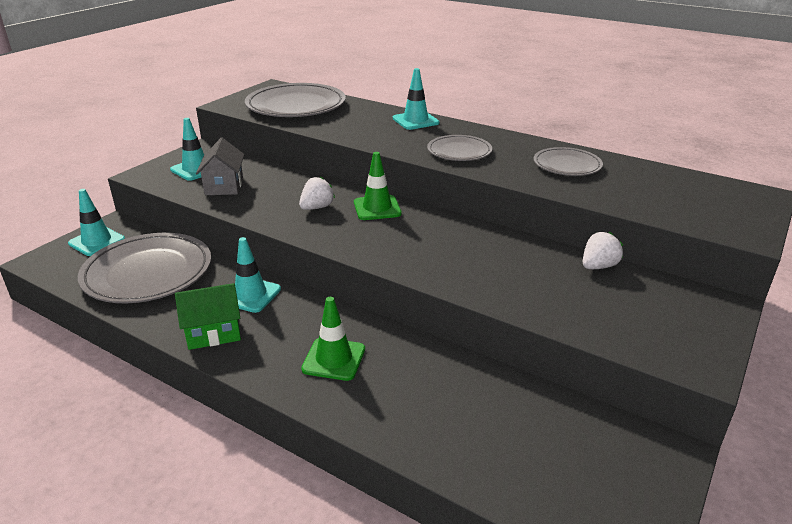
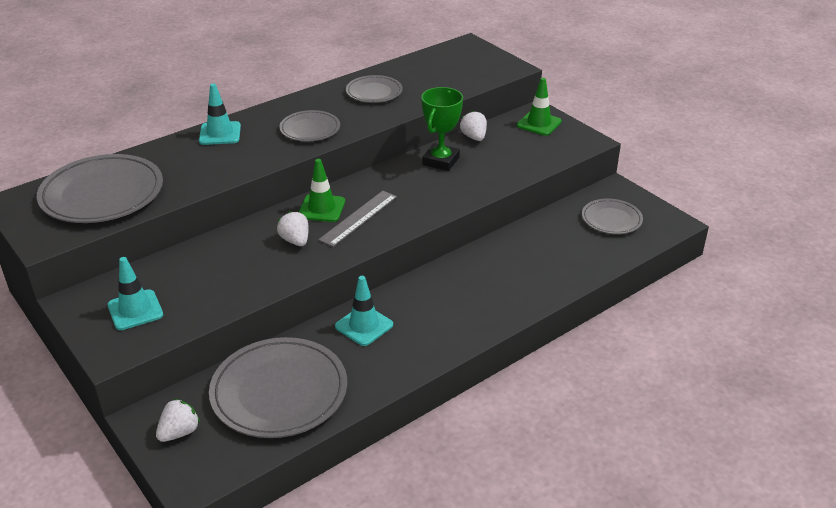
camera: 70 degrees left, 5 degrees up
(97, 241) = (179, 432): turquoise traffic cone -> white strawberry
(213, 333) = (409, 353): green house -> none
(224, 186) = (199, 293): grey house -> none
(334, 359) = (477, 293): green traffic cone -> green traffic cone (539, 123)
(373, 229) = (358, 218): none -> grey ruler
(522, 254) = (441, 161): none -> green trophy
(580, 461) = (611, 219): none -> grey plate

